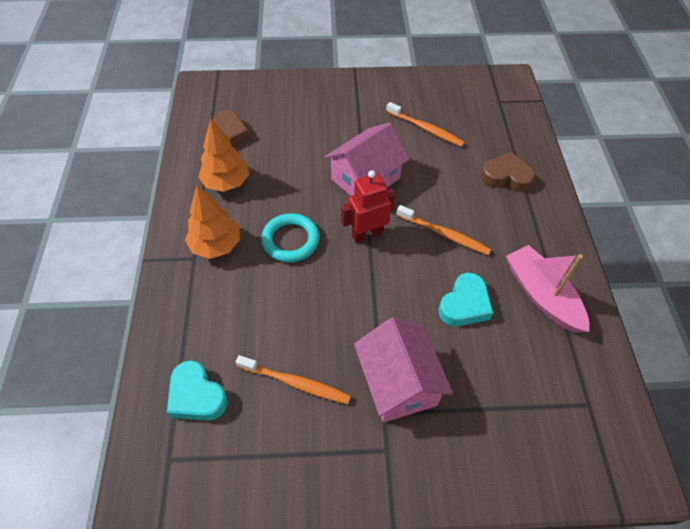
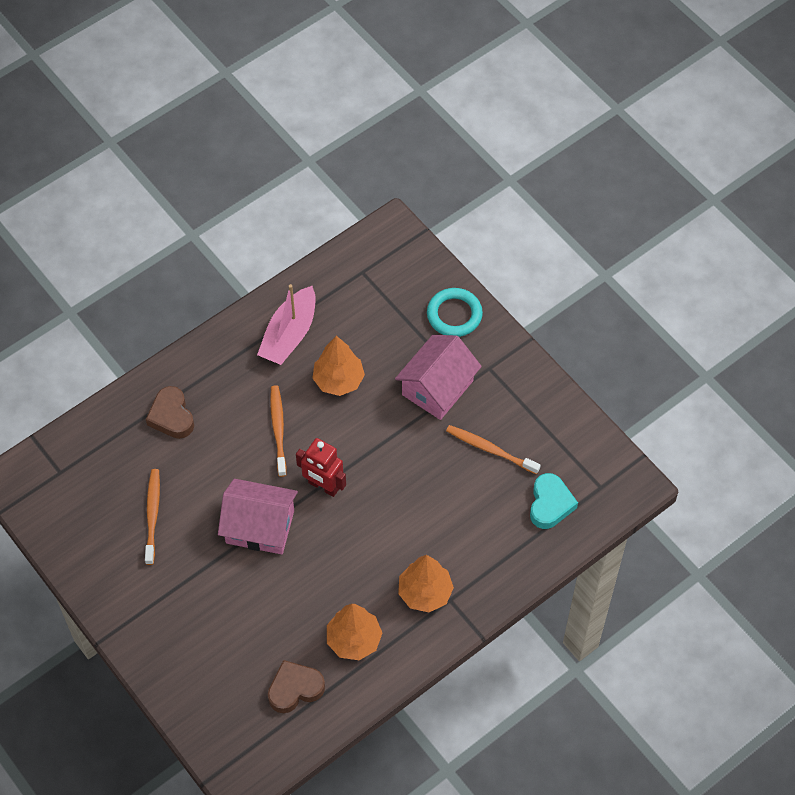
camera: 125 degrees left, 5 degrees up
(290, 240) = (374, 539): turquoise ring -> turquoise ring (454, 315)
(296, 383) = (490, 449): orange toothbrush -> orange toothbrush turned 45 degrees counterclockwise
(464, 304) = (338, 380): turquoise heart -> orange tree

